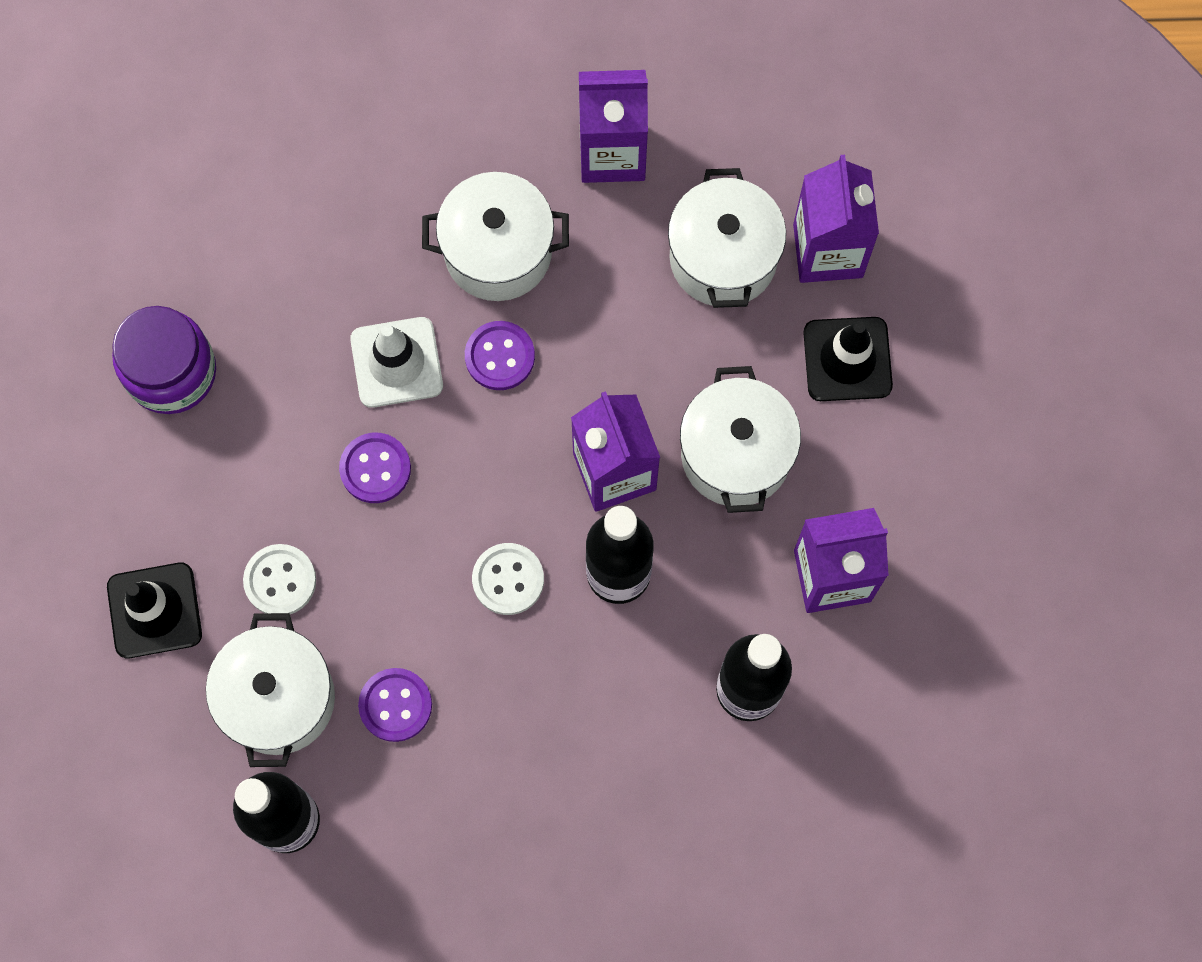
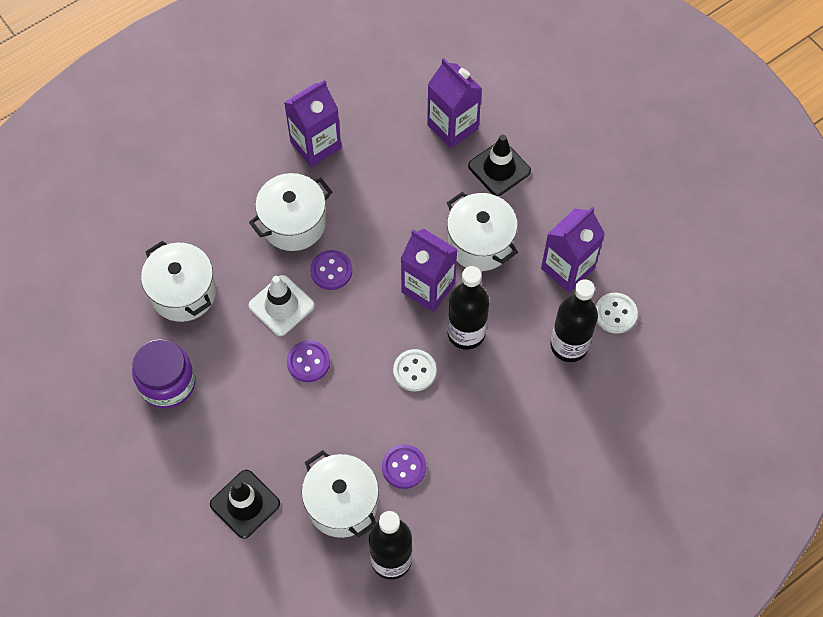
camera: 35 degrees left, 10 degrees down
(280, 581) = (300, 446): white button -> white button (615, 314)
(723, 257) = (405, 159): white pot -> white pot (183, 293)

